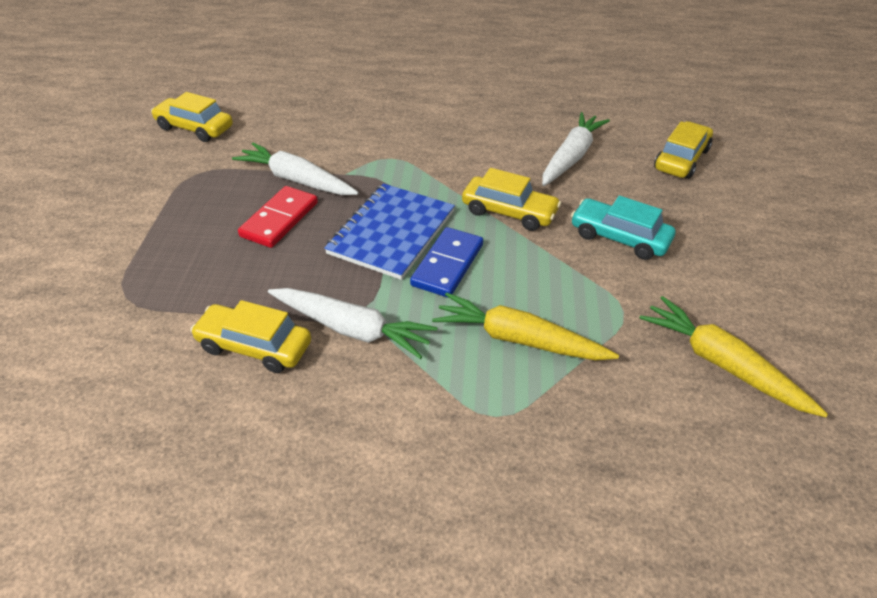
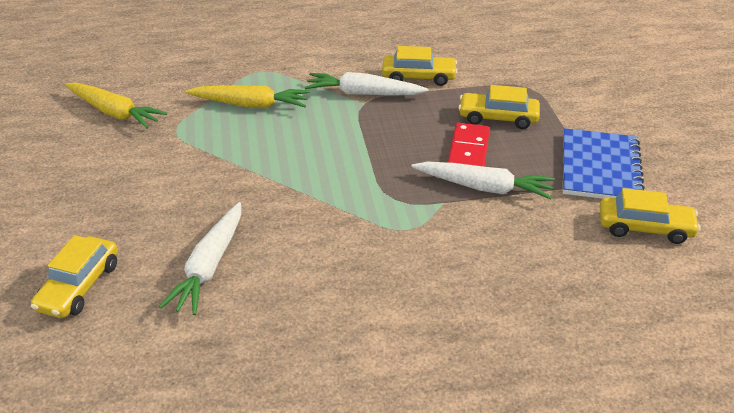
camera: 165 degrees right, 5 degrees down
(391, 232) = (368, 156): blue notebook -> blue notebook (600, 168)
(447, 265) = (313, 140): blue domino -> none
(509, 212) = (270, 190): yellow car -> yellow car (498, 118)
(619, 237) = (169, 184): turquoise car -> none

